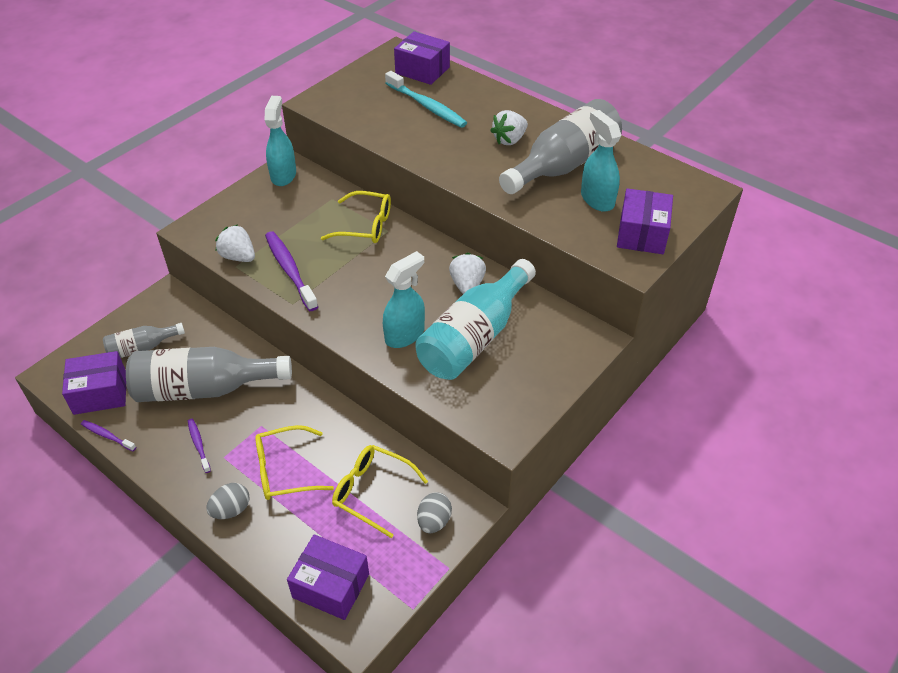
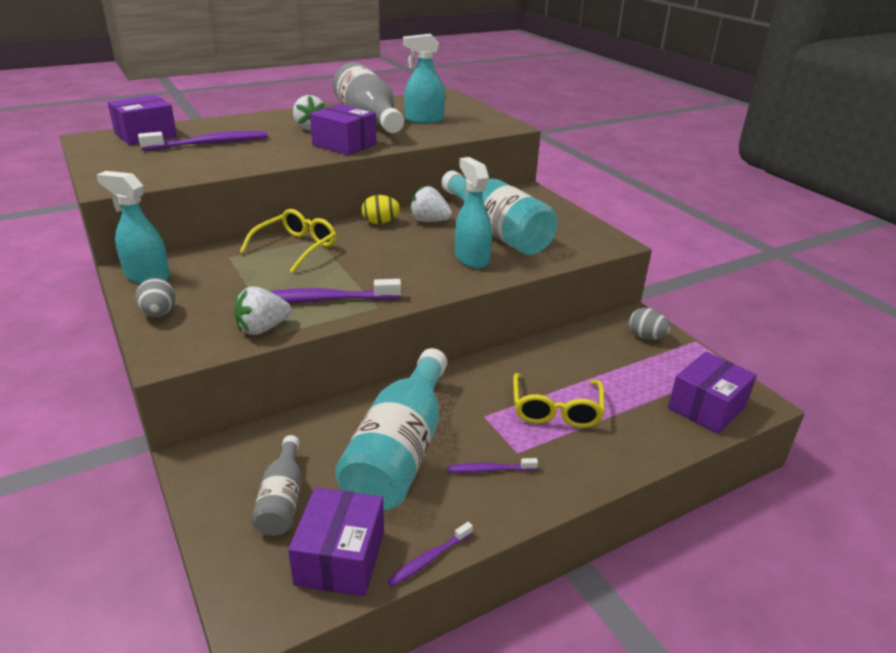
camera: 70 degrees left, 15 degrees down
(204, 388) = (400, 451): grey bottle -> turquoise bottle
(231, 510) = (597, 458): grey egg -> grey egg (159, 314)
(372, 492) = (603, 362): yellow glasses -> none
(427, 106) = (209, 143): turquoise toothbrush -> purple toothbrush
(443, 255) = (380, 222): none -> yellow egg
(641, 234) = (477, 117): purple box -> purple box (344, 145)

